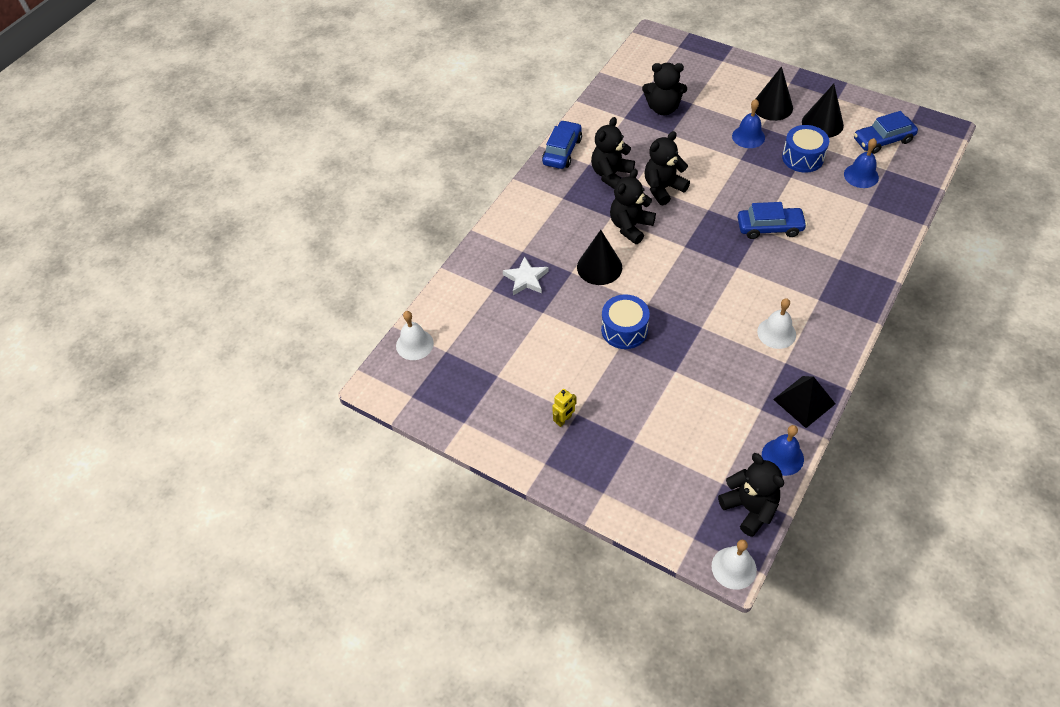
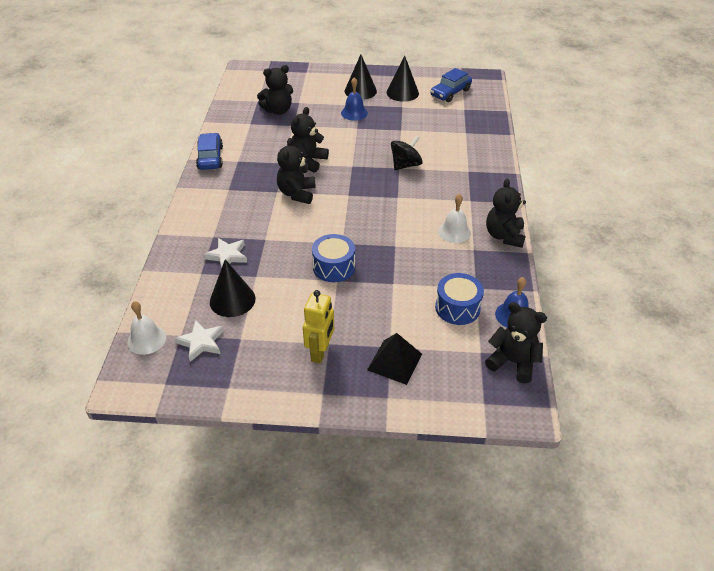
camera: 30 degrees left, 10 degrees down
(460, 366) = (201, 342): none -> white star
(564, 420) = (320, 352): yellow robot -> yellow robot, size x1.67
(599, 267) = (287, 229): black cone -> black cone (232, 300)
(611, 175) = (261, 163): black teddy bear -> black teddy bear (504, 236)
(734, 568) = (529, 413): white bell -> none
(769, 227) = (405, 165): blue car -> black spinning top
(802, 157) = (402, 116): blue drum -> blue drum (457, 308)
(804, 401) = (504, 271): black pyramid -> black pyramid (395, 361)
(861, 175) = (449, 117): blue bell -> none

